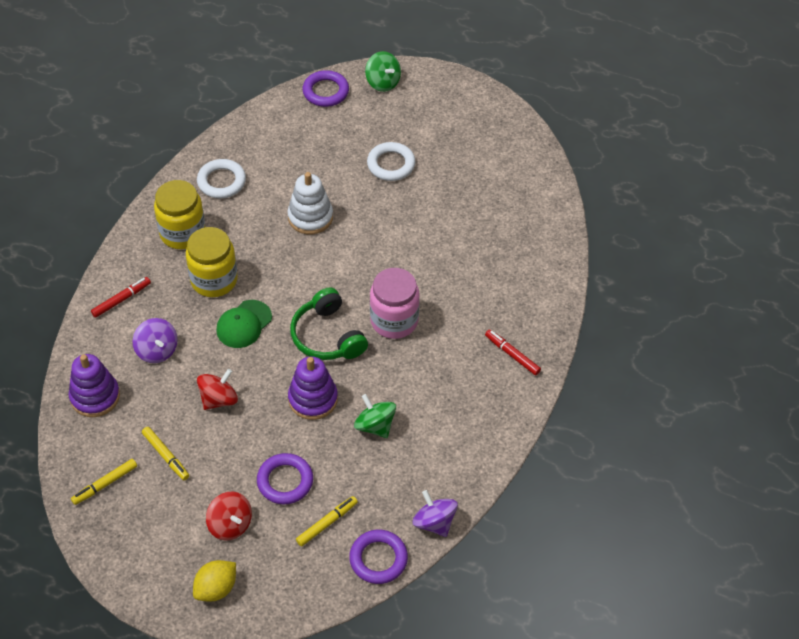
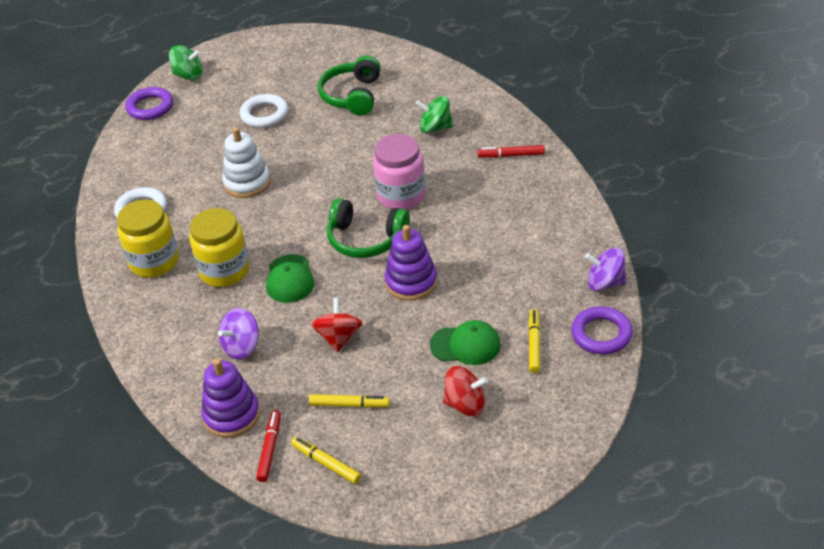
camera: 40 degrees left, 10 degrees down
(105, 484) = (326, 463): yellow marker -> yellow marker turned 120 degrees clockwise
(121, 300) = (162, 338): red marker -> red marker (270, 449)
(157, 350) = (241, 347): purple spinning top -> purple spinning top turned 120 degrees clockwise
(216, 588) = (516, 452): yellow lemon -> none
(285, 481) = (465, 345): purple ring -> green cap
(375, 425) = (480, 262): green spinning top -> green spinning top (435, 127)
(470, 199) = (352, 96): none -> green headphones

